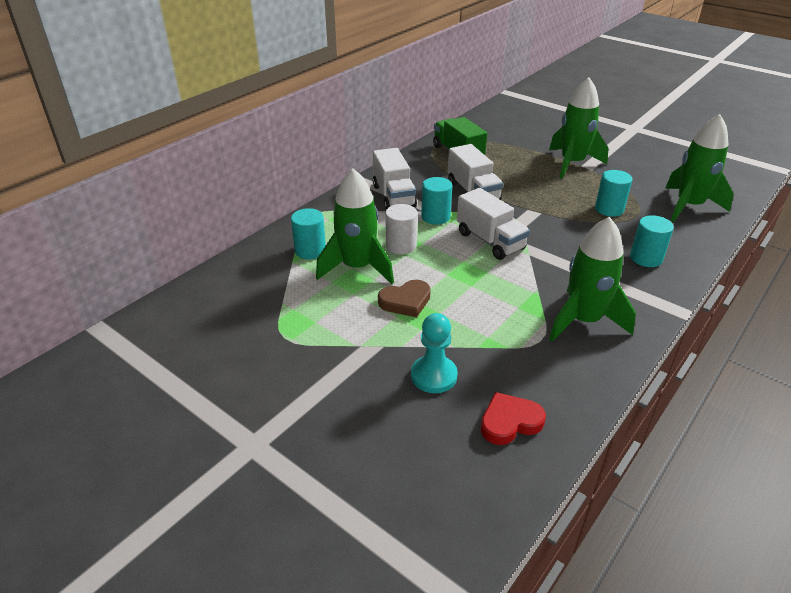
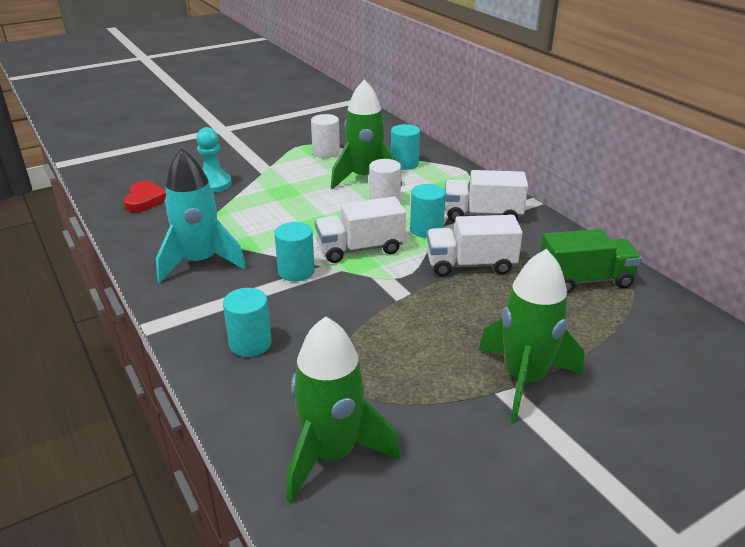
camera: 110 degrees right, 5 degrees down
(302, 311) = (326, 152): none -> white cylinder
(405, 301) = (303, 189): brown heart -> none
(583, 321) = (200, 262): green rocket -> turquoise rocket
(609, 209) = (372, 361): turquoise cylinder -> turquoise cylinder (296, 271)

